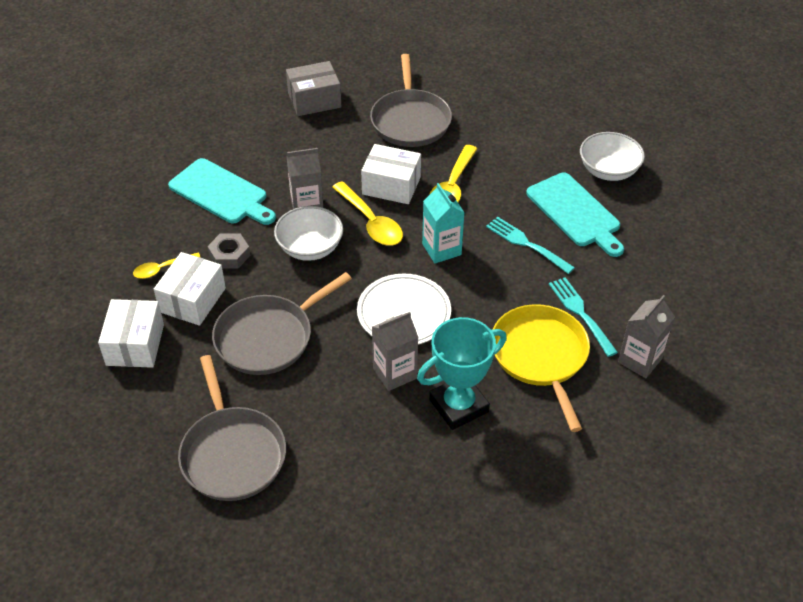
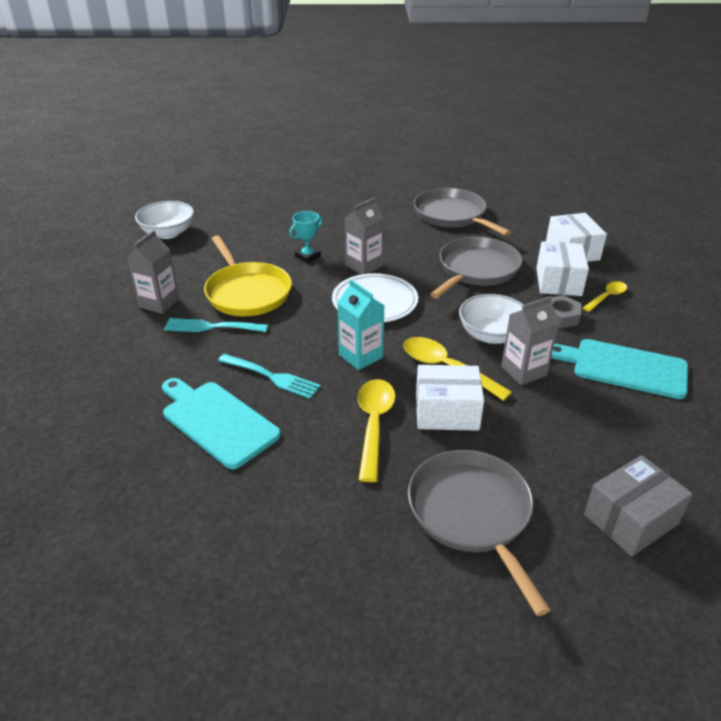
camera: 165 degrees right, 10 degrees down
(458, 406) = (307, 256): turquoise trophy -> turquoise trophy, size x0.55
(581, 313) = (211, 327): turquoise fork -> turquoise fork turned 135 degrees clockwise
(608, 170) = (170, 488): white bowl -> white bowl (168, 233)

